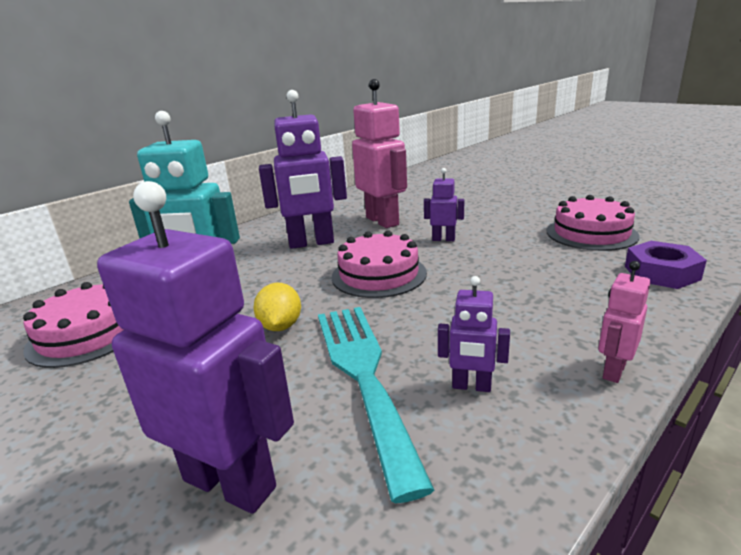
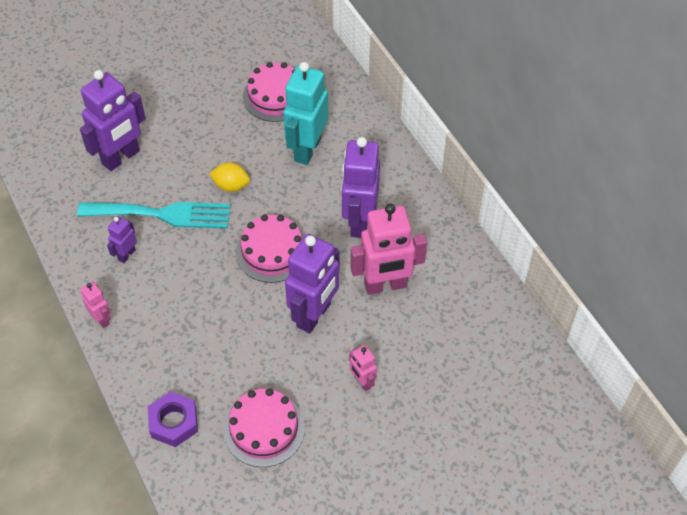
camera: 105 degrees right, 30 degrees up
(443, 239) = (314, 315): purple robot -> purple robot, size x2.06
(490, 211) = (362, 382): none -> pink robot

